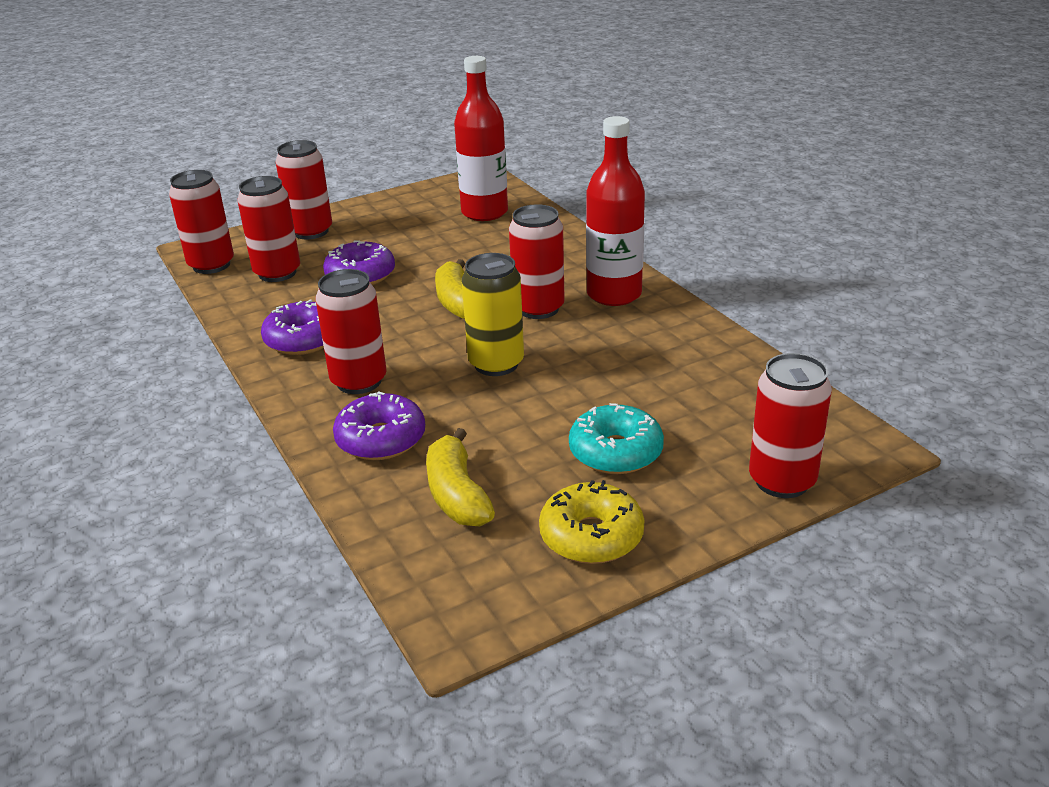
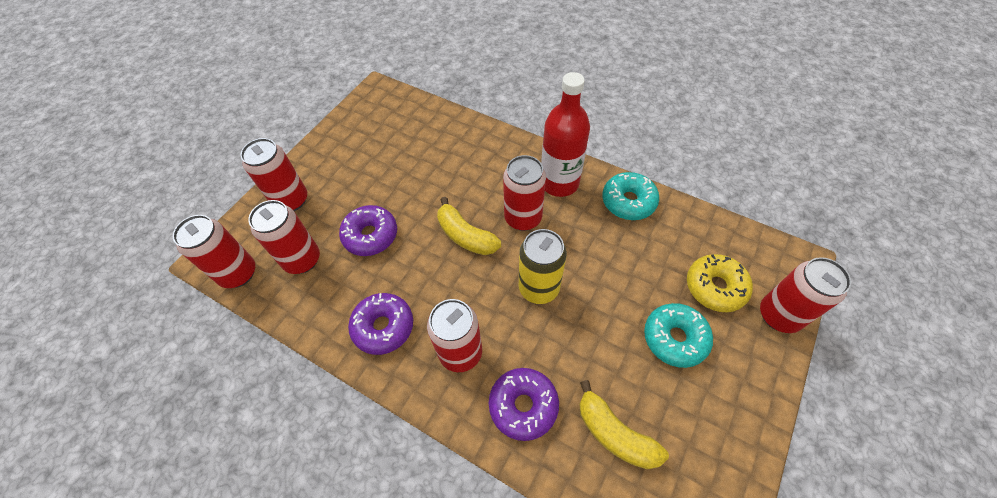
camera: 30 degrees left, 25 degrees up
(484, 212) = (408, 129): red bottle -> none
(591, 536) = (720, 425): yellow donut -> yellow donut (715, 287)
(685, 332) = (628, 201): none -> turquoise donut

